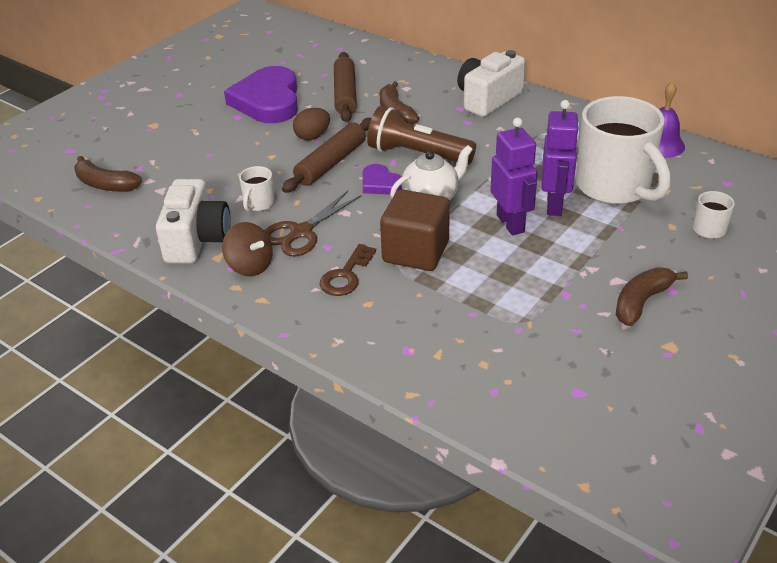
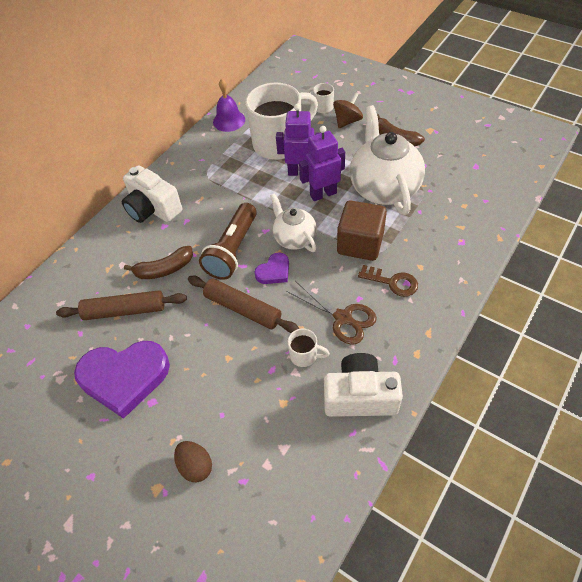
camera: 90 degrees left, 15 degrees up
(105, 184) = (274, 509): brown banana -> none
(250, 266) = (390, 347): brown spinning top -> brown spinning top (347, 121)
(312, 136) = (197, 328): brown egg -> brown egg (195, 466)
(522, 281) = (383, 188): none -> white teapot

